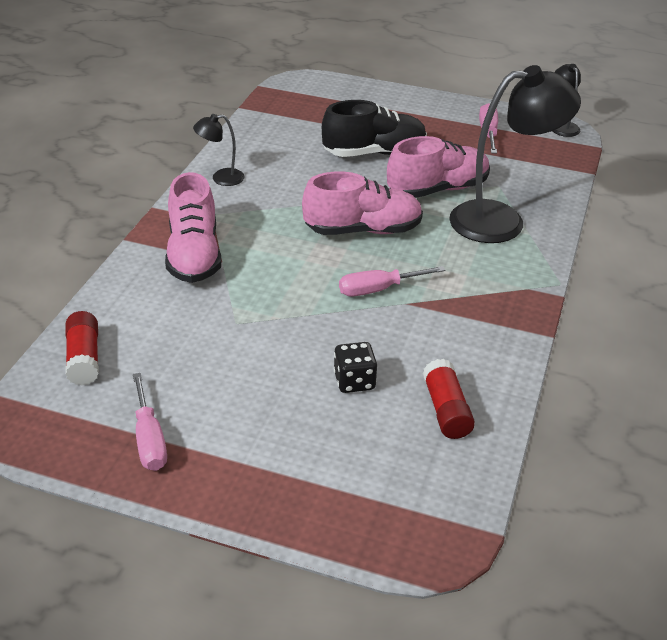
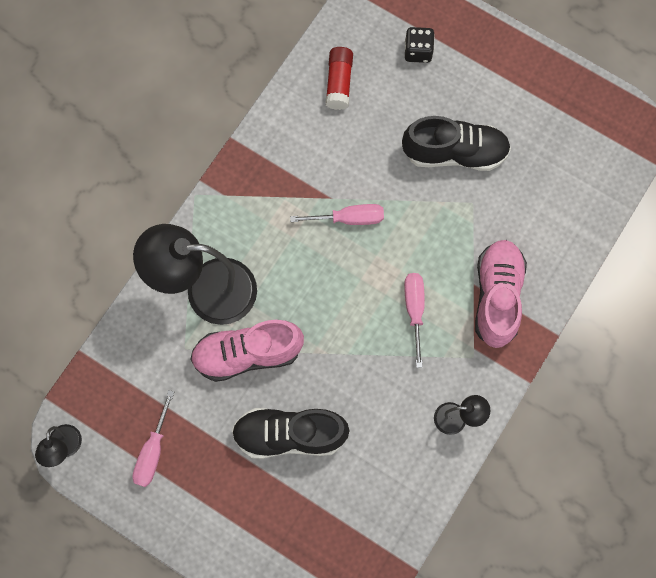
camera: 165 degrees left, 35 degrees up
(84, 358) = (592, 187): red glue stick -> none
(149, 439) = (547, 100): pink screwdriver -> pink screwdriver (414, 311)
(268, 364) = (455, 153): none -> black shoe
(354, 381) = (396, 122): black dice -> black dice (418, 51)
(363, 230) = (339, 303): pink shoe -> none

